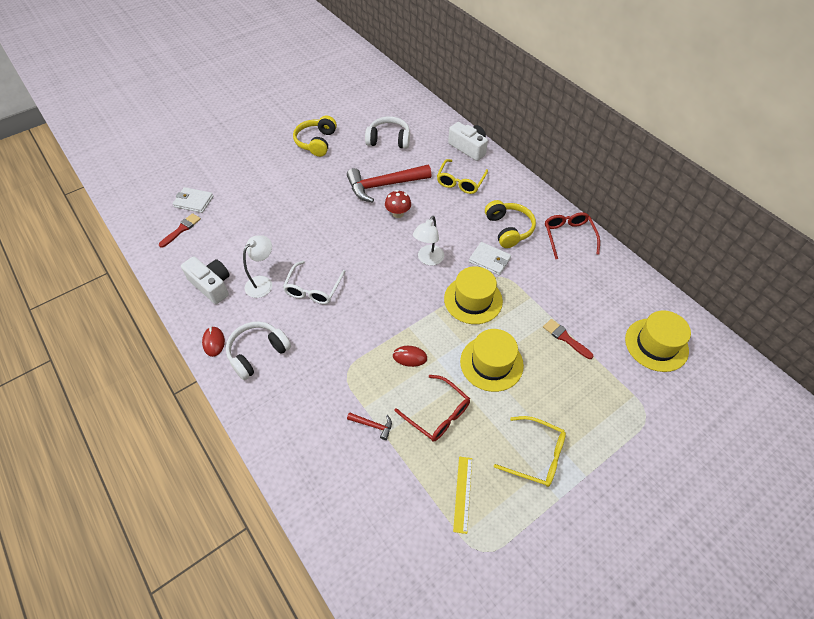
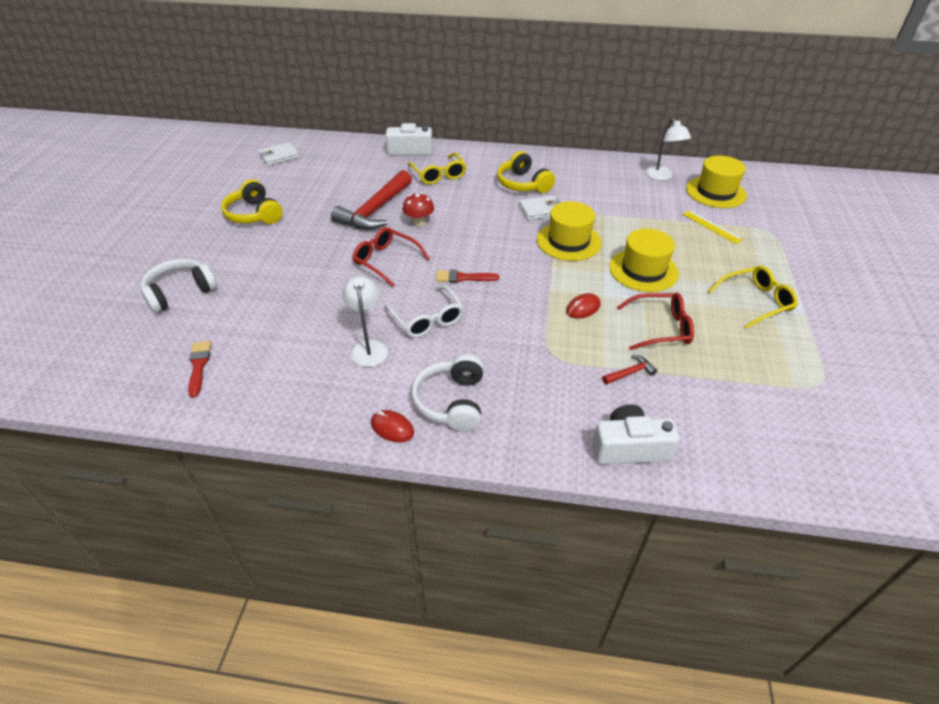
camera: 45 degrees left, 10 degrees down
(194, 201) = (177, 334): white wallet -> white wallet (279, 156)
(211, 285) = (314, 386): white camera -> white camera (629, 447)
(389, 140) = (328, 178): white headphones -> white headphones (180, 292)
(428, 259) = (494, 237): white lamp -> white lamp (661, 176)
(462, 493) = (754, 361): yellow ruler -> yellow ruler (711, 226)
(508, 229) = (523, 184): yellow headphones -> yellow headphones turned 150 degrees counterclockwise
(565, 338) = (662, 223): red brush -> red brush (463, 277)
(568, 236) = (571, 165): red glasses -> red glasses (386, 261)

